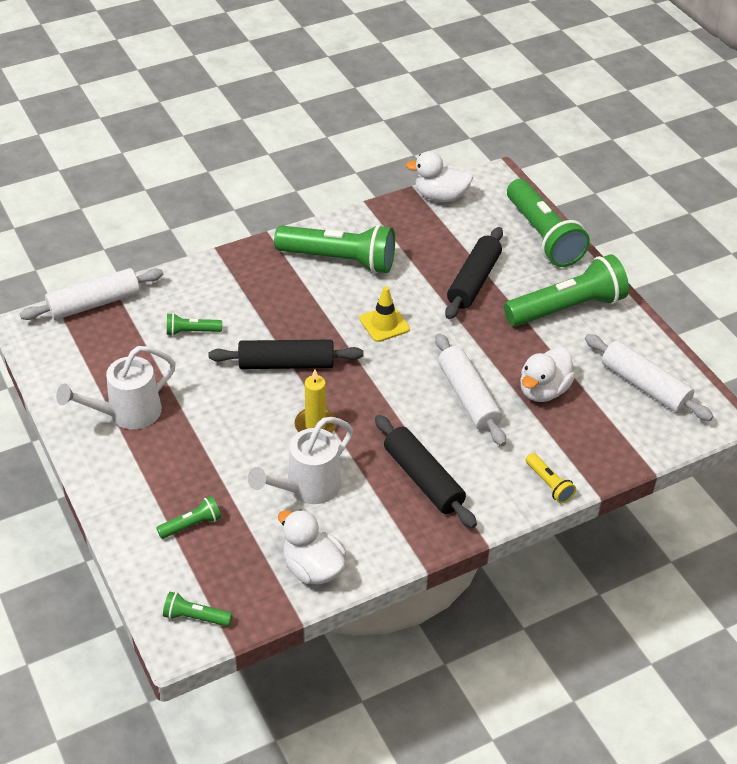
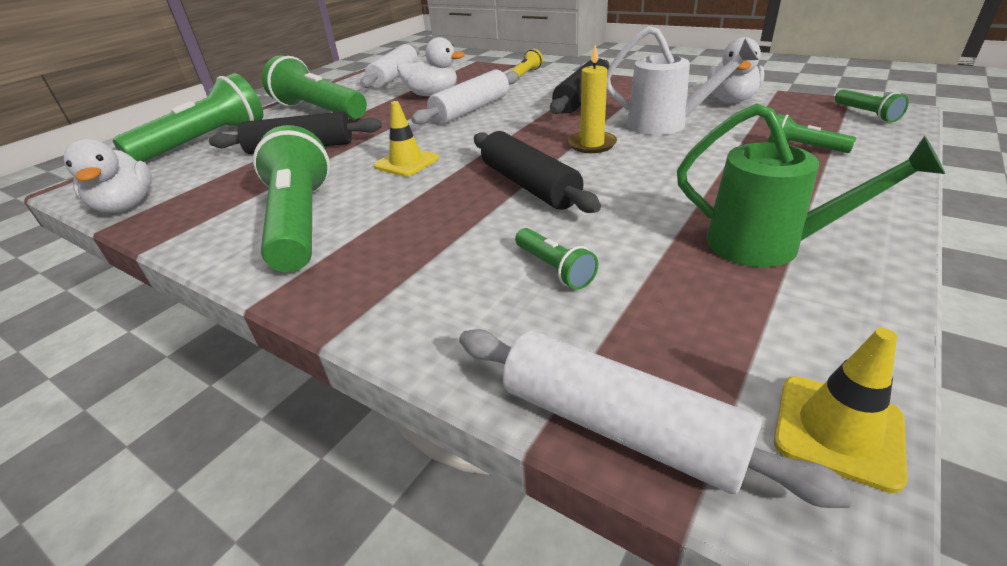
camera: 115 degrees left, 10 degrees down
(38, 349) = (838, 430): none -> yellow traffic cone
(127, 413) = (767, 245): white watering can -> green watering can

